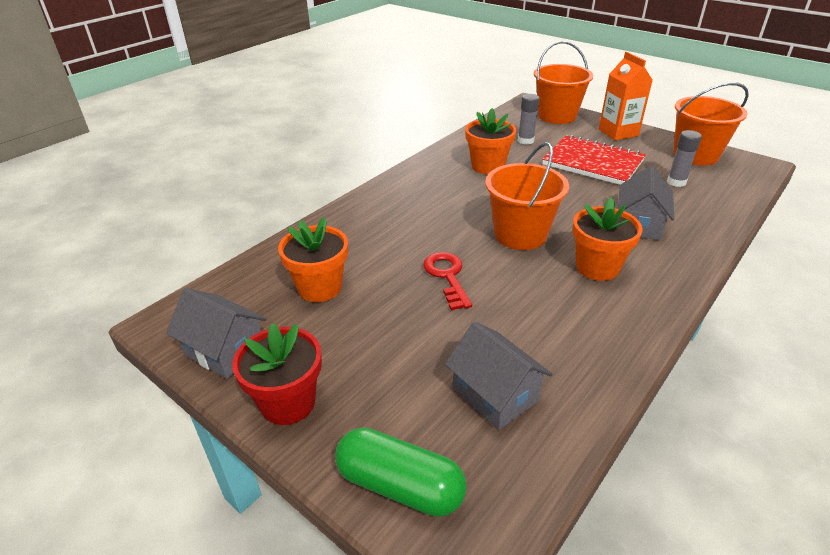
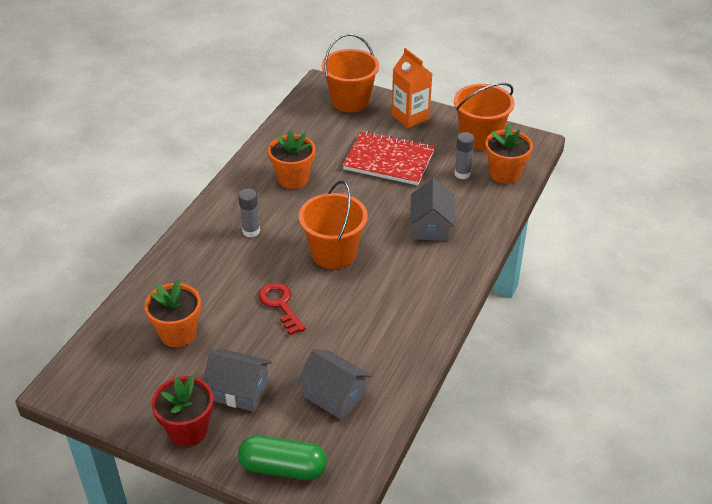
camera: 15 degrees left, 5 degrees up
(224, 350) = (122, 400): grey house -> grey house (239, 391)
(525, 141) = (324, 140): grey glue stick -> grey glue stick (251, 231)
(597, 267) = (399, 276): orange flower pot -> orange flower pot (505, 174)

